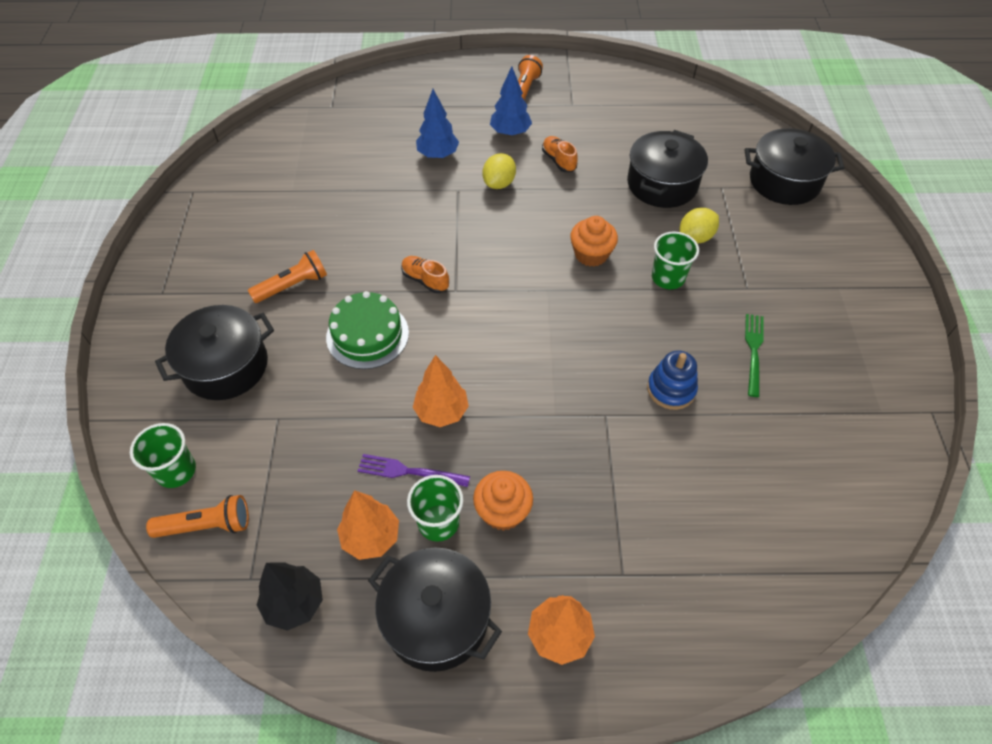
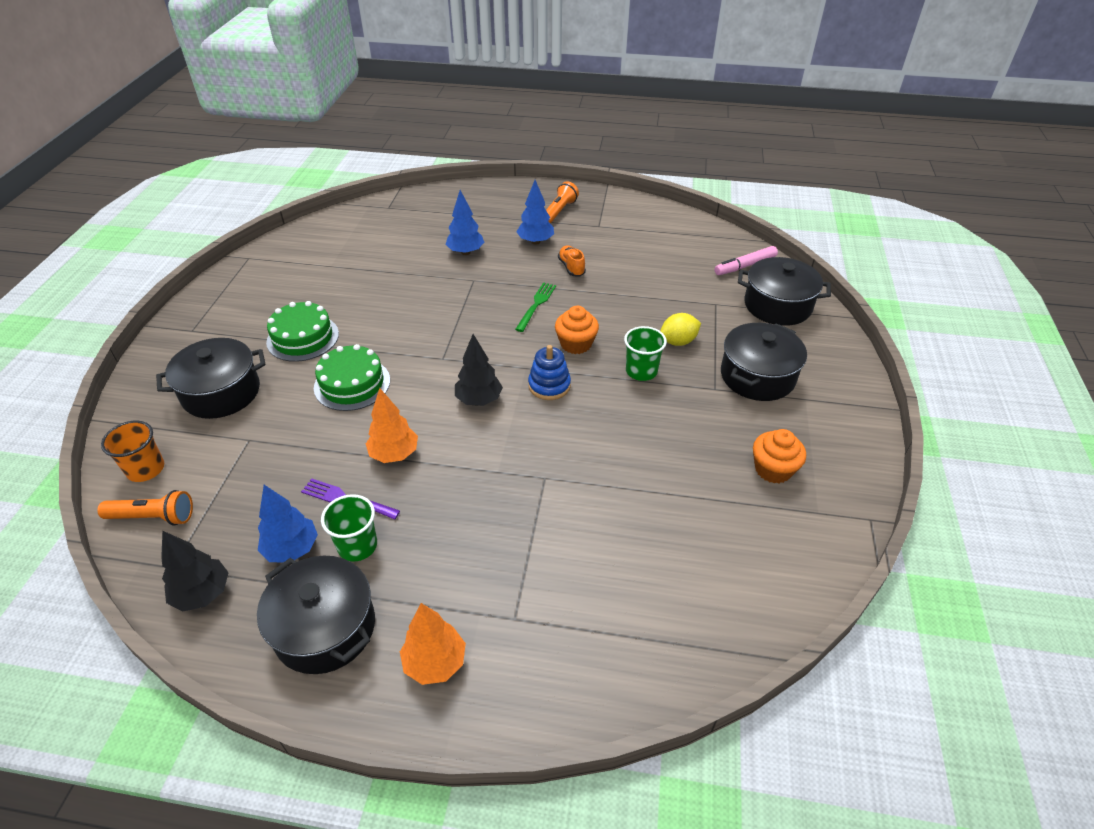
camera: 10 degrees right, 10 degrees down
(176, 471) = (146, 469): green cup -> orange cup
(293, 286) = (303, 338): orange flashlight -> green cake
(371, 537) = (292, 549): orange tree -> blue tree
(425, 280) = (419, 347): orange shoe -> none
(499, 183) = (511, 279): yellow lemon -> none
(503, 511) = (420, 545): orange cupcake -> orange cupcake (773, 469)
(510, 335) = (479, 400): none -> black tree
(662, 184) = (660, 295): black pot -> black pot (757, 376)
(671, 389) = (614, 464): blue stacking toy -> blue stacking toy (549, 385)
(739, 137) = (745, 266): none -> pink marker
(753, 351) = (704, 442): green fork -> green fork (536, 305)

